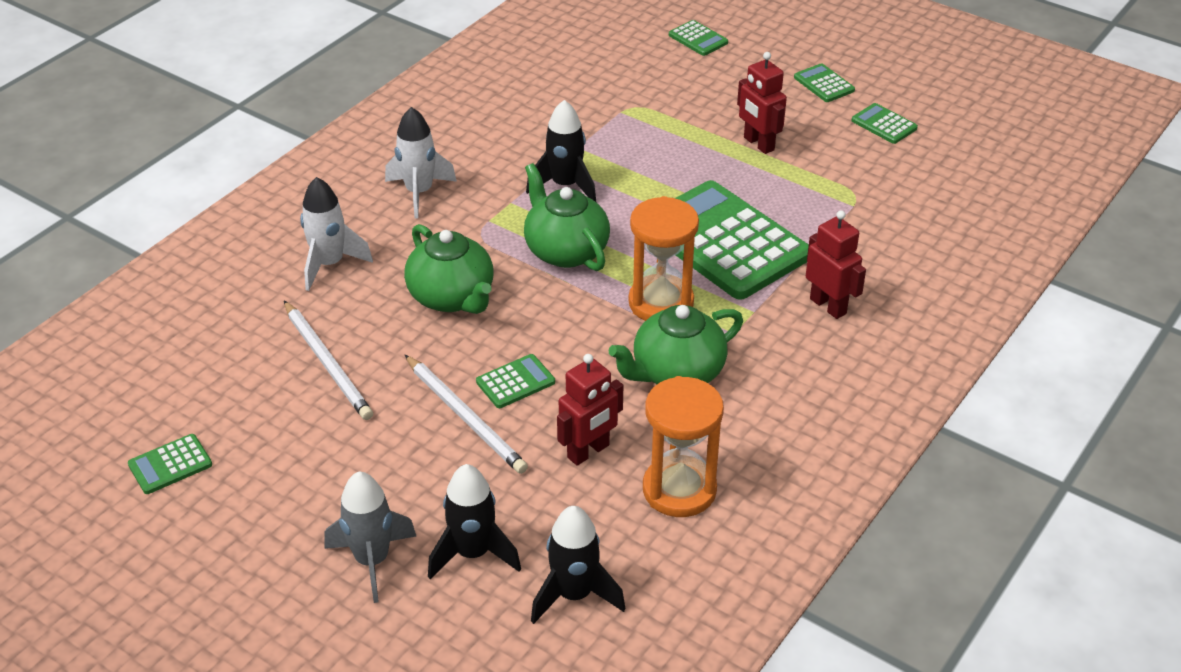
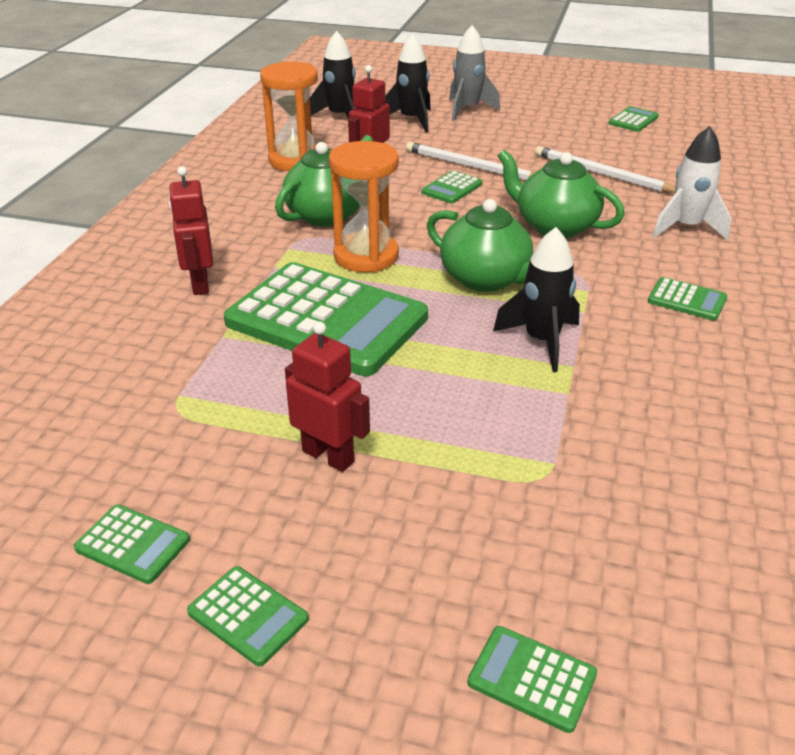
camera: 160 degrees right, 5 degrees down
(419, 193) = (687, 300): white rocket -> green calculator
(828, 306) = (199, 284): red robot -> red robot turned 45 degrees clockwise

